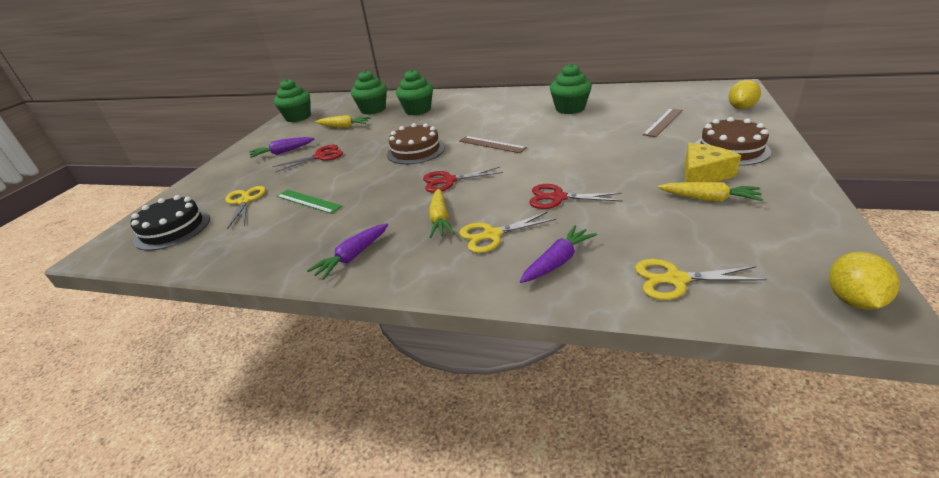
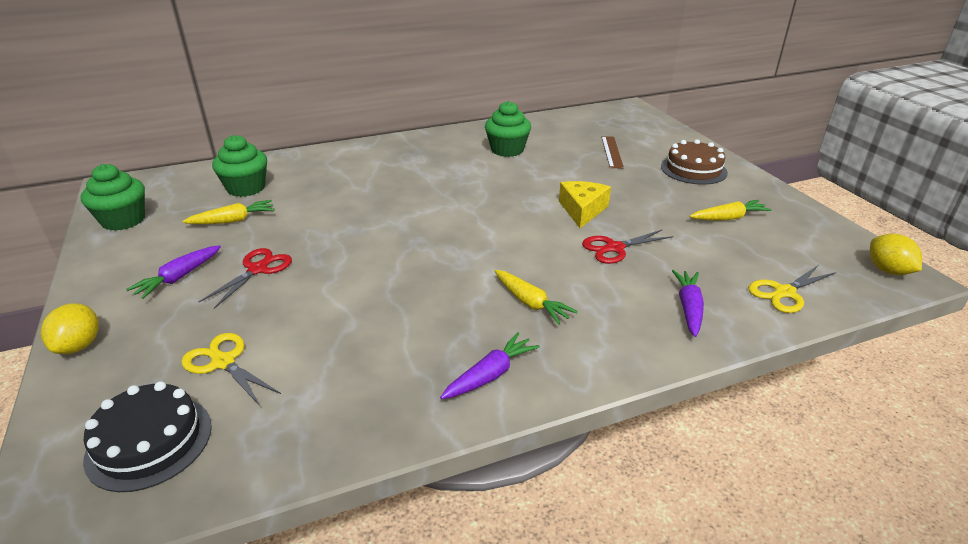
camera: 40 degrees left, 0 degrees up
(308, 201) = (330, 332): green ruler -> none
(353, 256) = (490, 375): purple carrot -> purple carrot turned 135 degrees counterclockwise
(415, 151) = (391, 232): brown cake -> none
(418, 110) = (319, 179): green cupcake -> none
(448, 181) = (482, 258): red scissors -> none
(491, 144) = (474, 206): brown ruler -> none
(492, 235) = (603, 302): yellow scissors -> none
(702, 175) = (700, 197): yellow cheese -> yellow cheese (582, 210)
(741, 108) = (657, 128): yellow lemon -> yellow lemon (79, 345)

